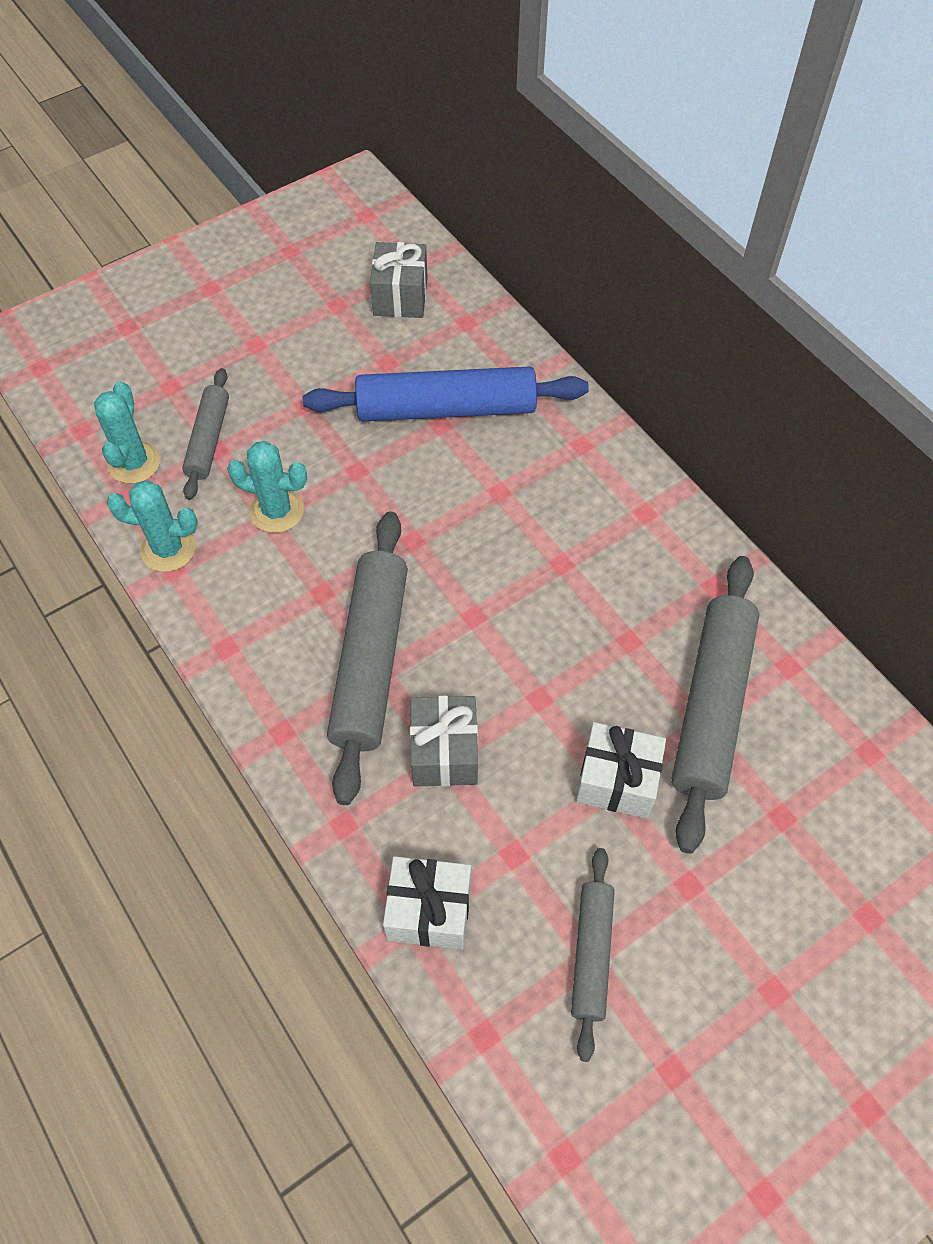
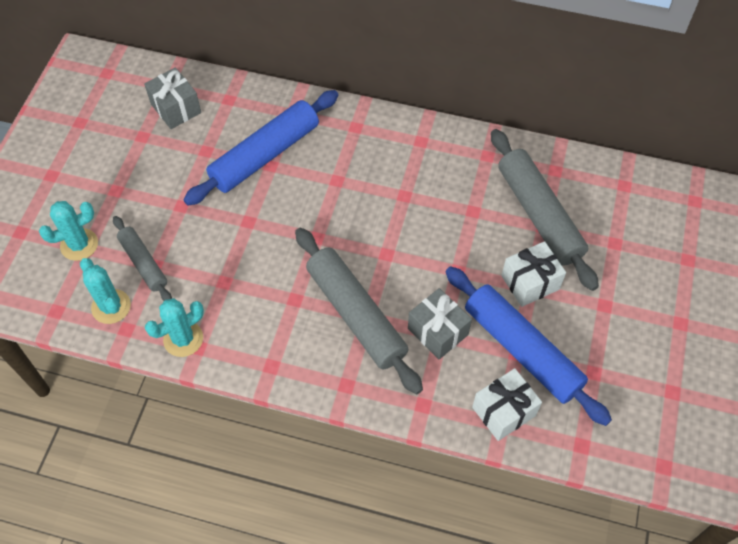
camera: 40 degrees left, 0 degrees up
(277, 511) = (225, 274): turquoise cactus -> turquoise cactus (79, 245)
(525, 855) = (522, 349): none -> blue rolling pin
(591, 954) = (592, 370): grey rolling pin -> none

